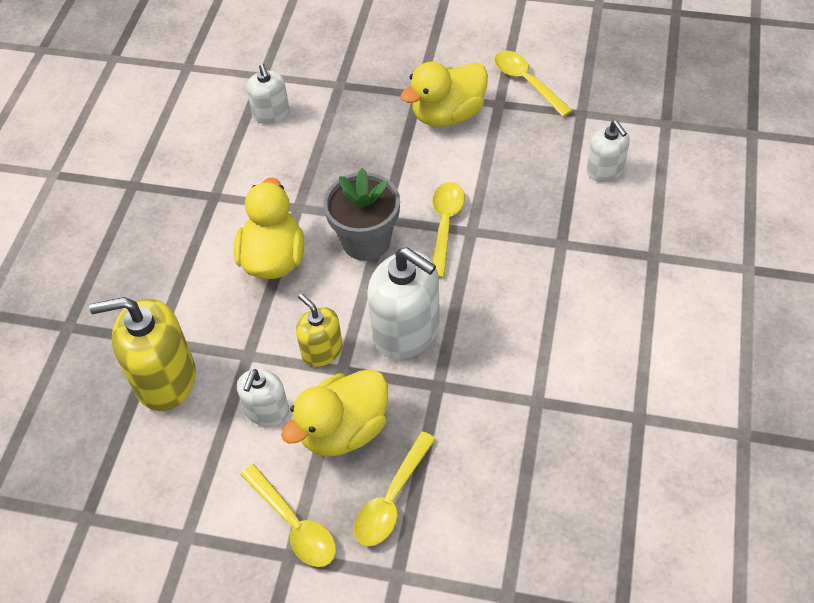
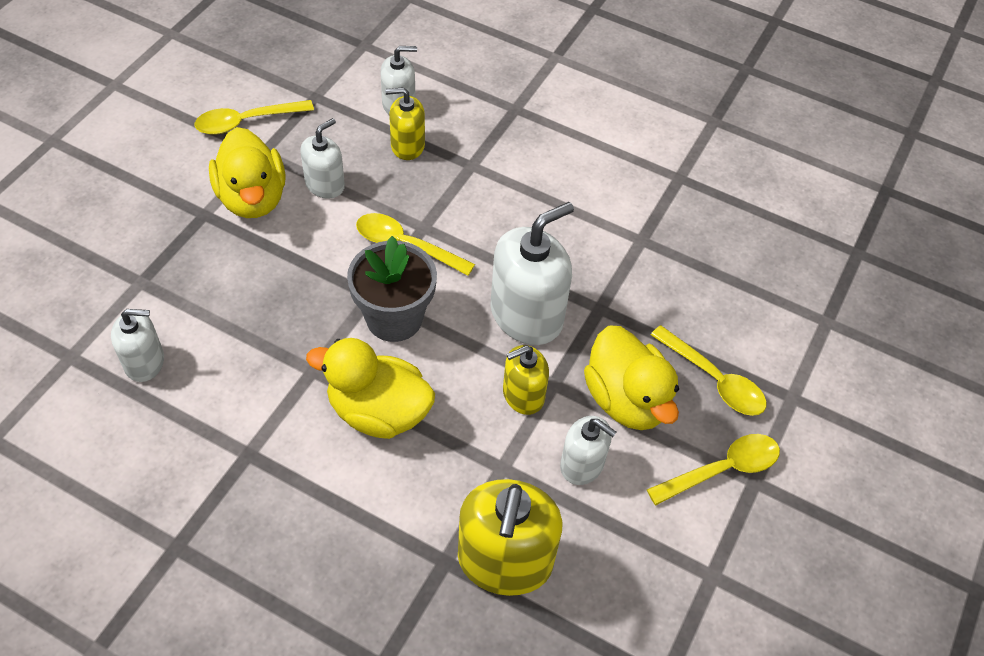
camera: 80 degrees left, 0 degrees up
(485, 152) = (325, 184): none -> white soap dispenser
(559, 191) = (407, 146): none -> yellow soap dispenser

